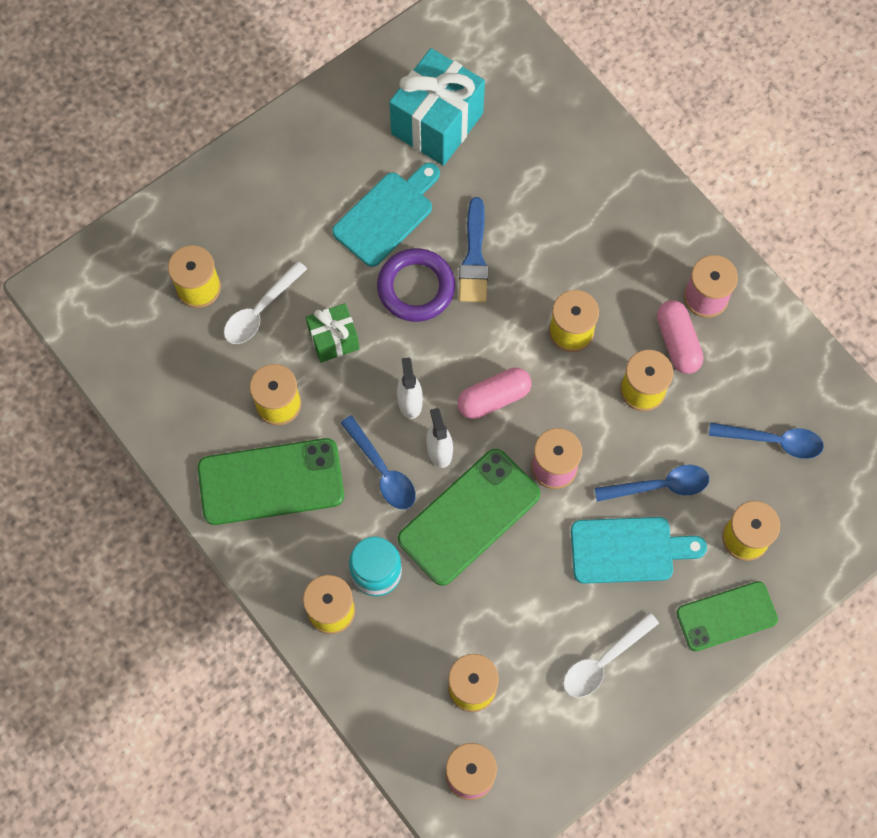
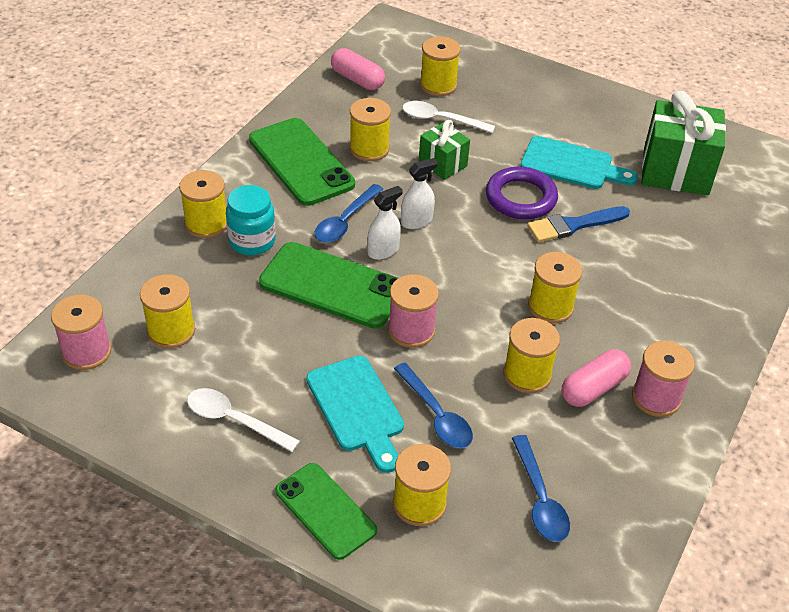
camera: 65 degrees right, 25 degrees down
(437, 123) = (675, 172): turquoise gift -> green gift
(493, 398) = (452, 272): pink capsule -> pink capsule (357, 79)

